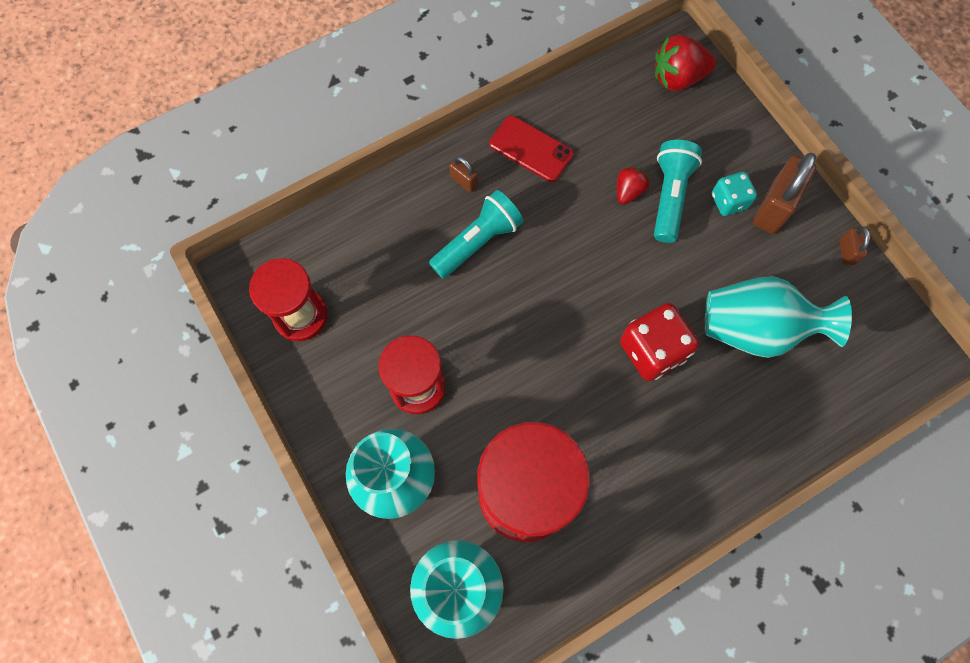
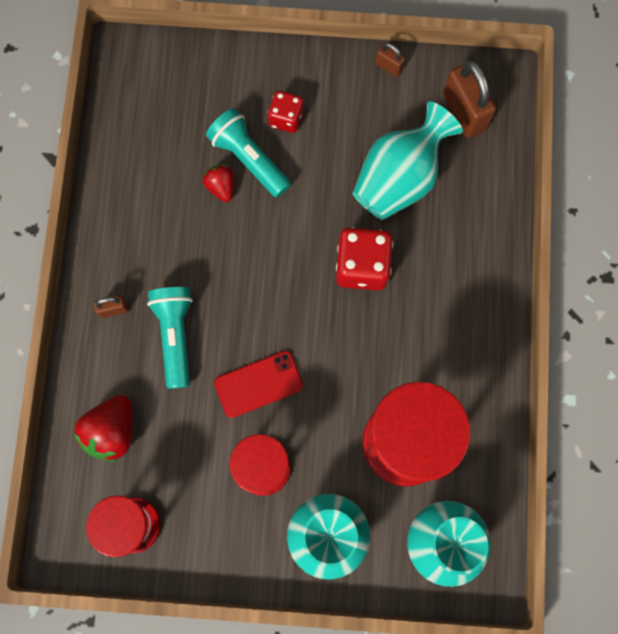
camera: 55 degrees left, 5 degrees up
(531, 149) = (126, 235): red phone -> red phone (258, 384)
(678, 78) = (152, 74): red strawberry -> red strawberry (112, 431)
(728, 201) = (286, 118): turquoise dice -> red dice
(773, 208) = (316, 90): brown padlock -> brown padlock (464, 112)

